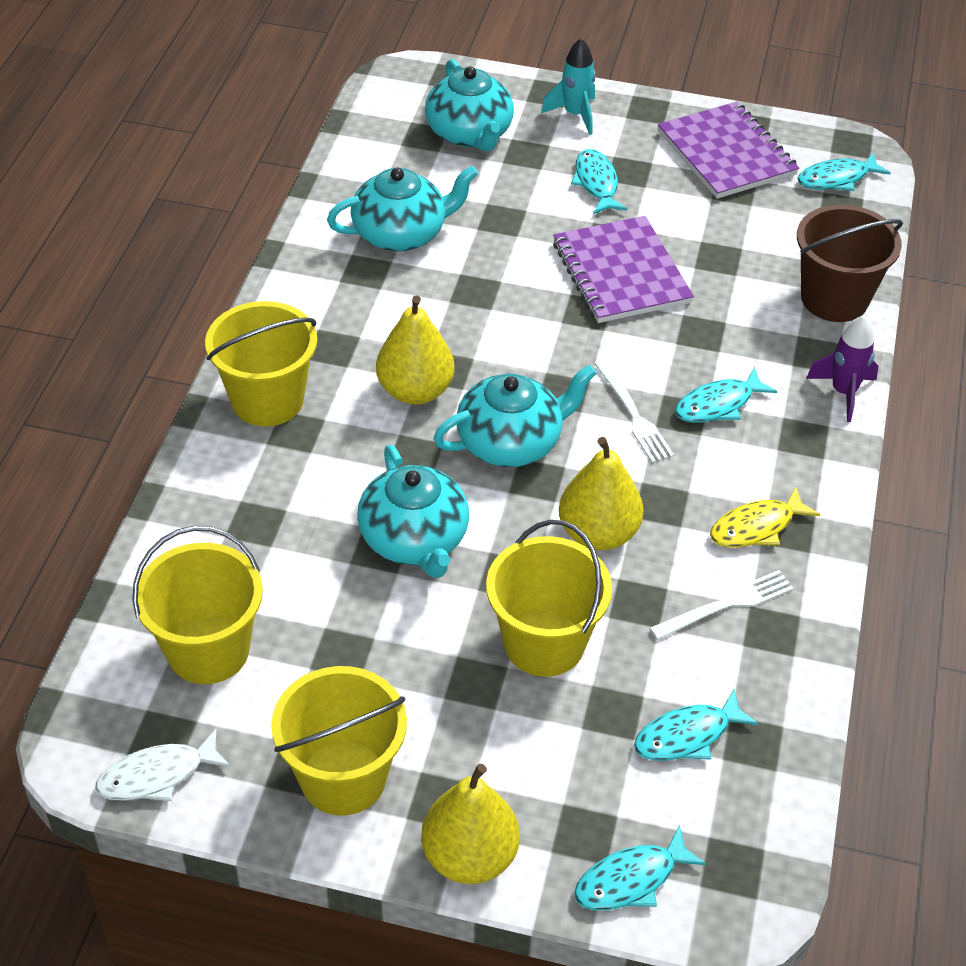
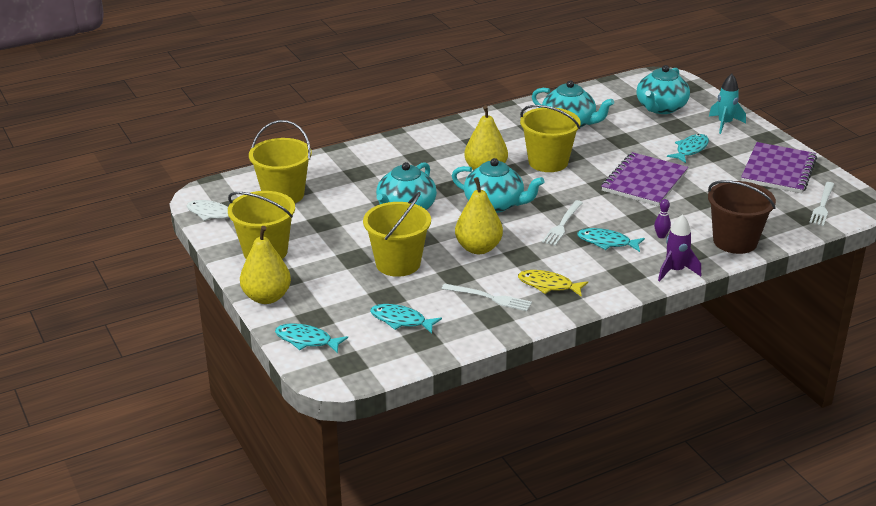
camera: 50 degrees right, 15 degrees down
(267, 400) = (425, 143): yellow bucket -> yellow bucket (548, 162)
(756, 348) = (661, 236): none -> purple bowling pin
(837, 179) = (822, 205): turquoise fish -> white fork

